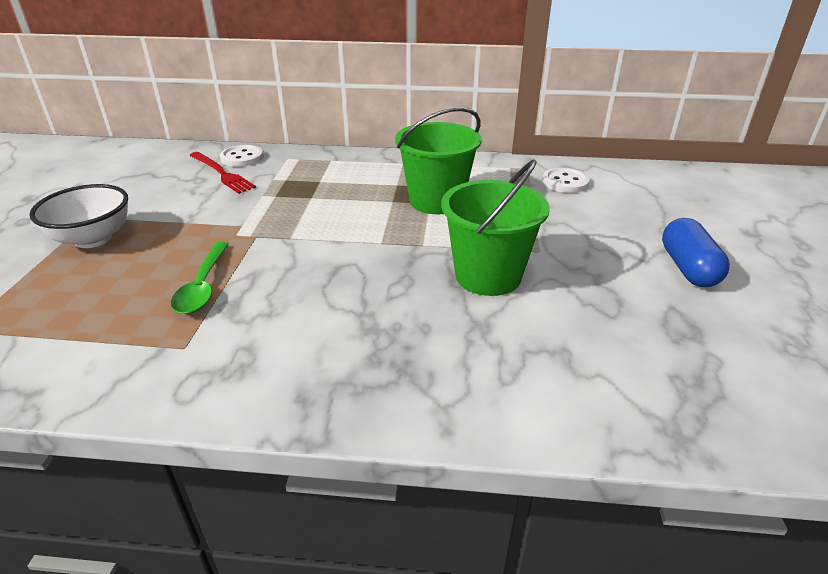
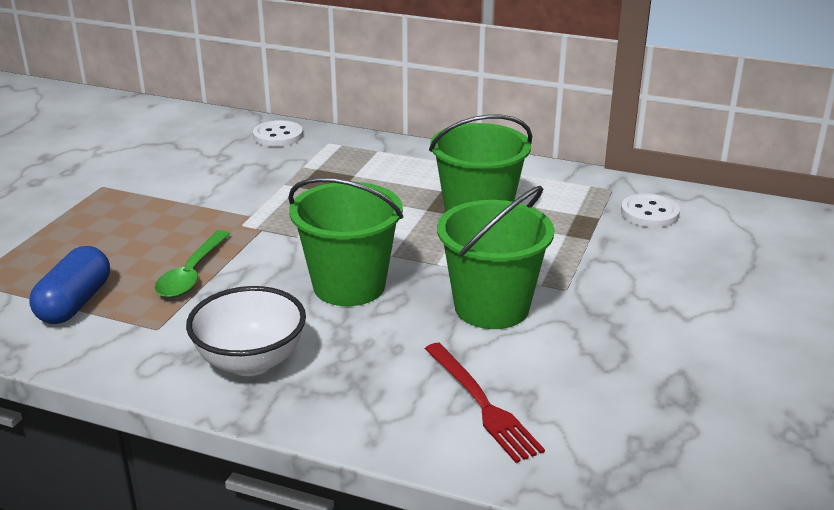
camera: 15 degrees right, 5 degrees down
(93, 239) = (99, 210): white bowl -> white bowl (250, 361)
(222, 173) = (249, 153): red fork -> red fork (482, 404)
(356, 275) = (349, 286): none -> green bucket
(688, 268) = (733, 334): blue capsule -> blue capsule (75, 303)

